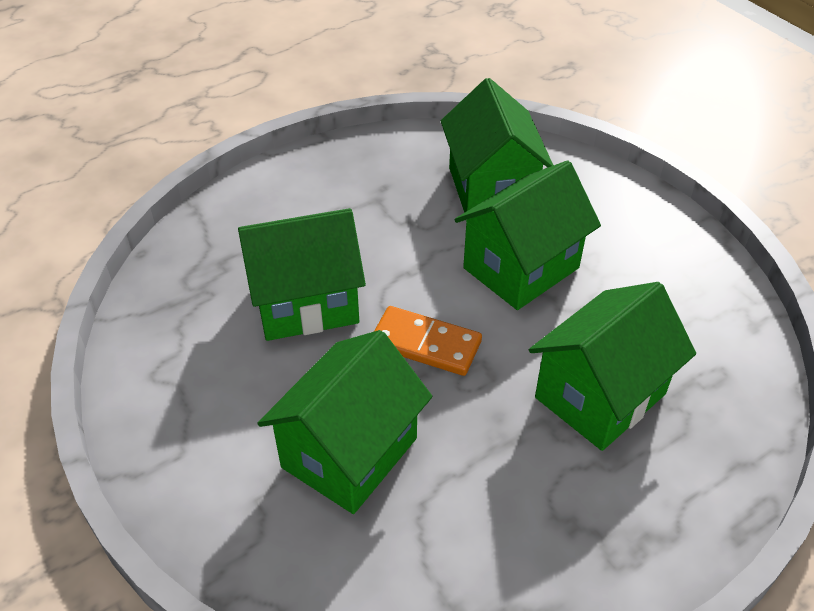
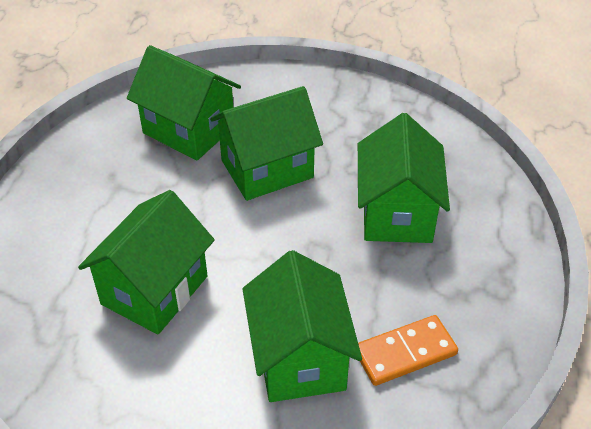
camera: 45 degrees left, 0 degrees up
(425, 344) = (265, 257): orange domino -> orange domino (405, 353)
(521, 268) = (267, 169): green house -> green house turned 60 degrees clockwise

